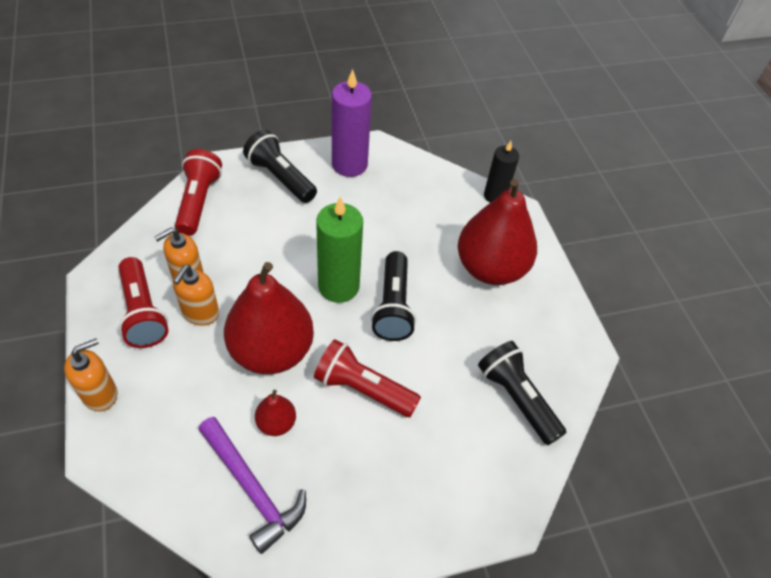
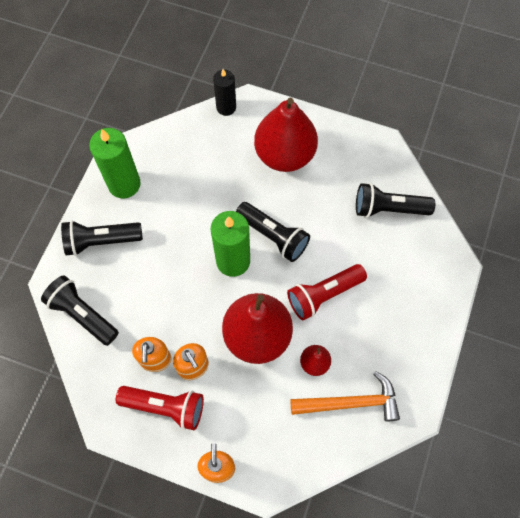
camera: 50 degrees left, 15 degrees up
(198, 202) = (83, 314): red flashlight -> black flashlight
(252, 488) = (350, 403): purple hammer -> orange hammer
(349, 164) = (124, 184): purple candle -> green candle

